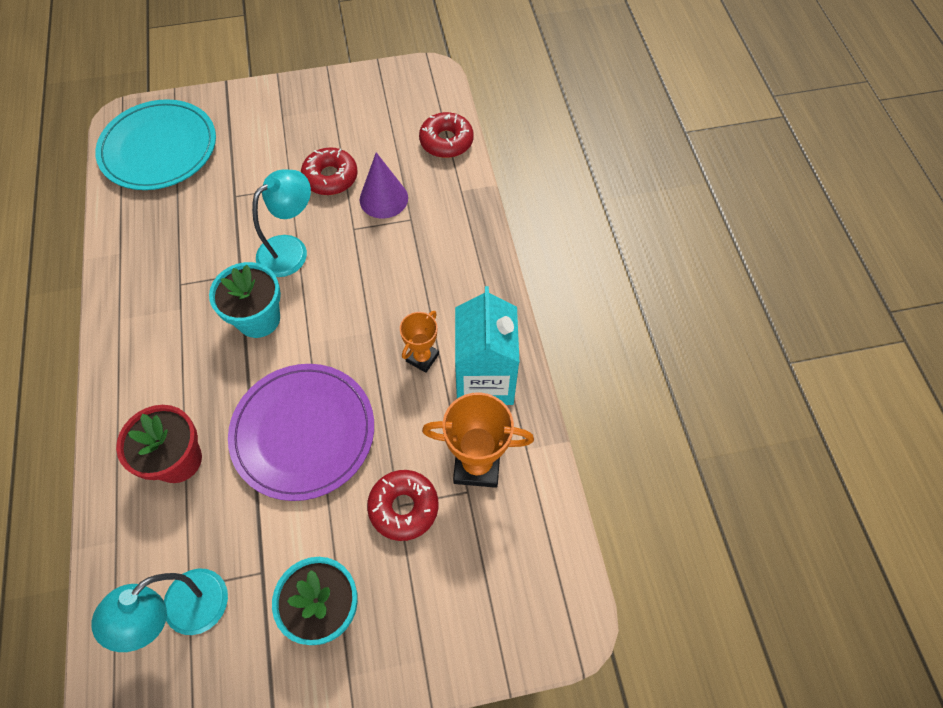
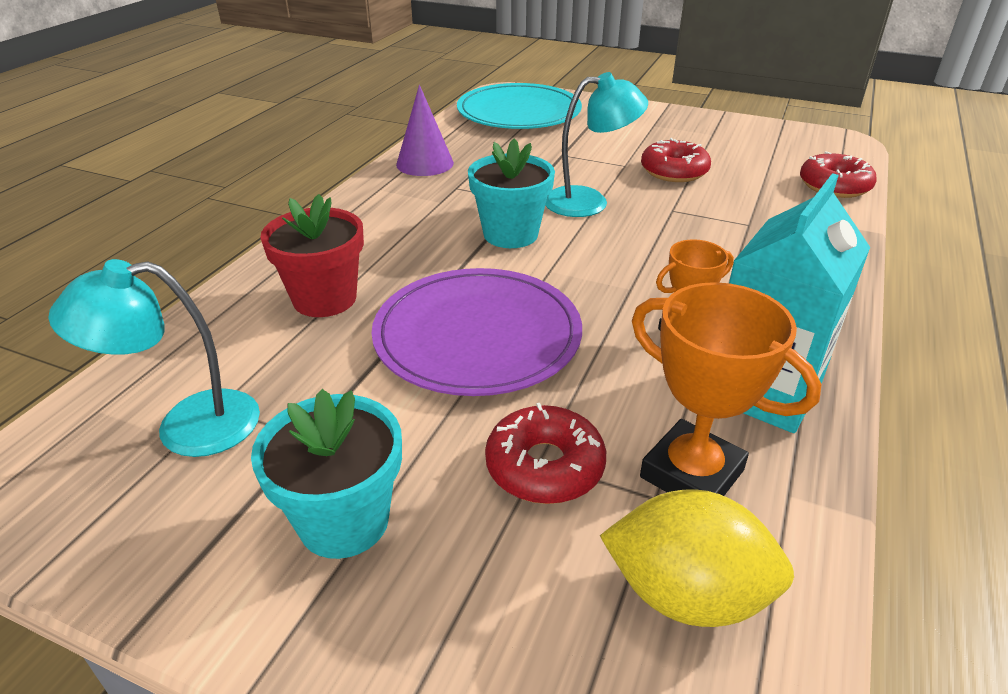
camera: 35 degrees right, 25 degrees down
(383, 198) = (725, 201): purple cone -> purple cone (425, 163)
(508, 539) = (686, 594): none -> yellow lemon

